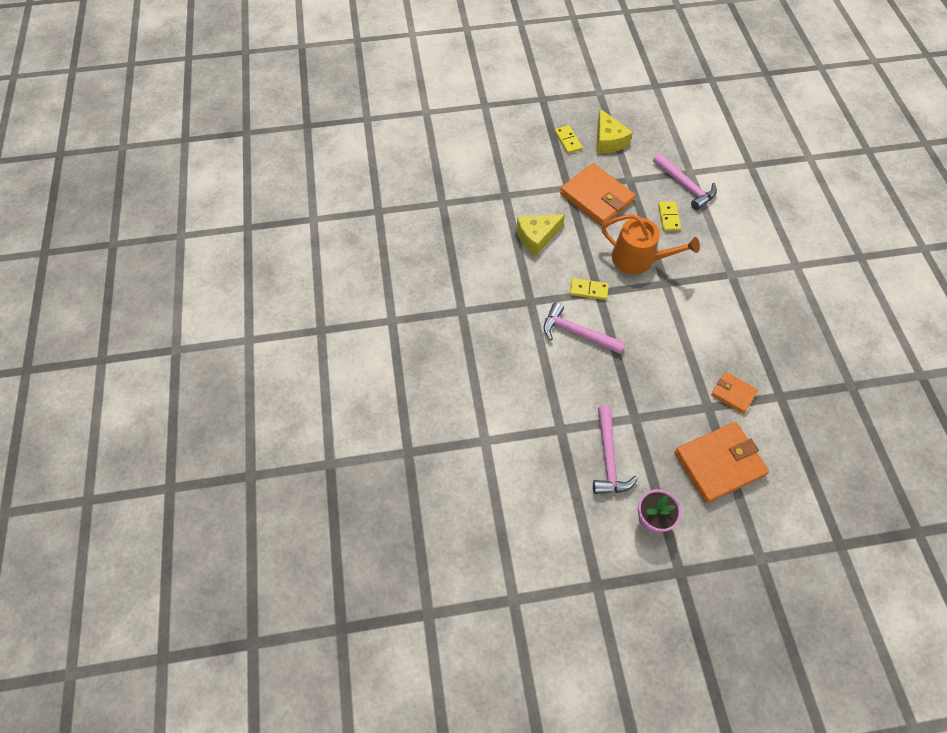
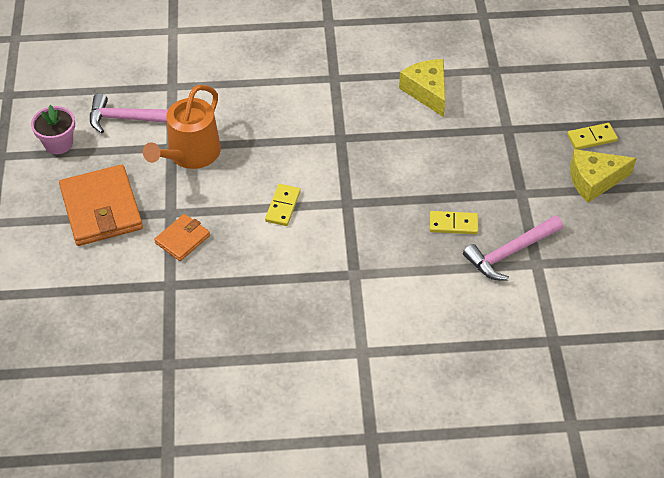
camera: 95 degrees right, 10 degrees down
(577, 333) = (286, 112): pink hammer -> none
(588, 290) = (344, 129): yellow domino -> yellow domino (283, 206)
(596, 197) = (489, 155): orange wallet -> none
(638, 259) = (386, 182): orange watering can -> orange watering can (190, 154)

